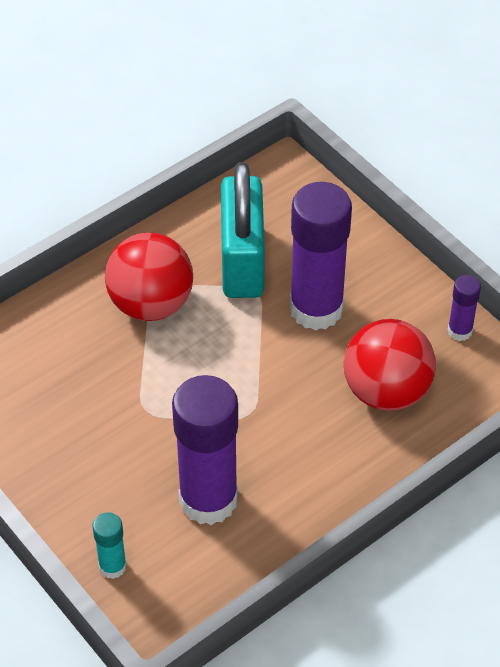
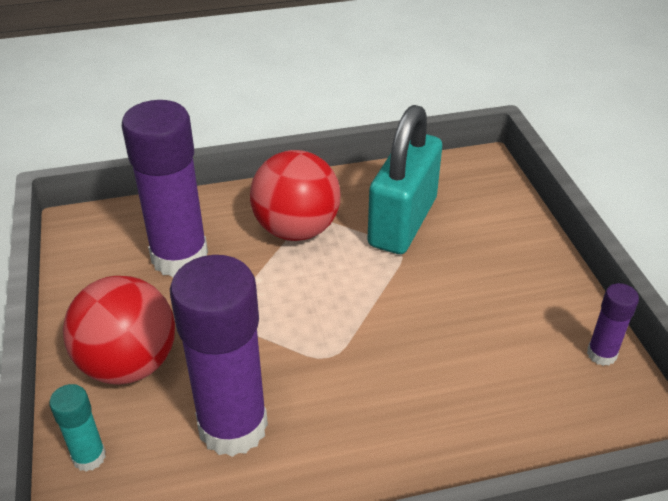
camera: 25 degrees right, 10 degrees down
(316, 309) = (453, 283): purple glue stick -> purple glue stick (180, 257)
(386, 391) = (489, 386): red ball -> red ball (129, 364)

